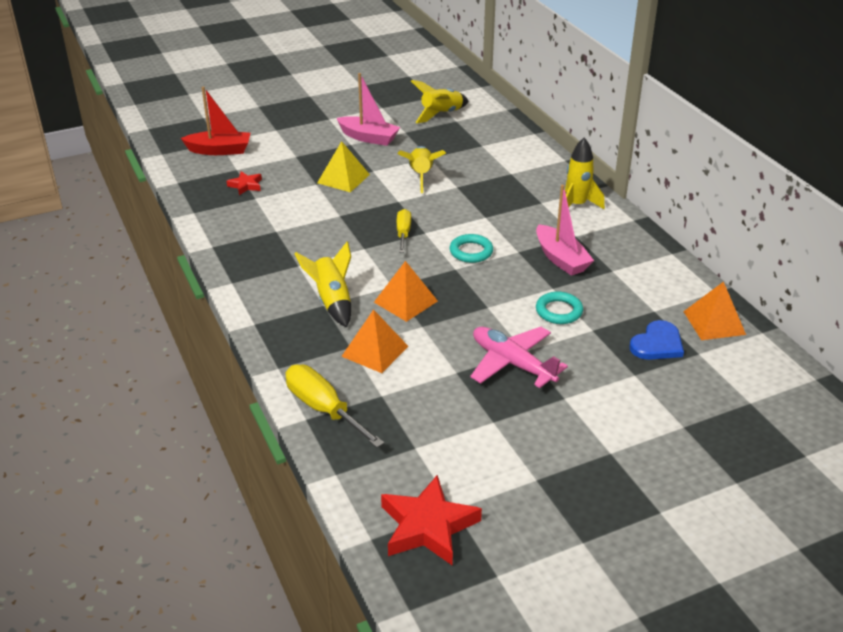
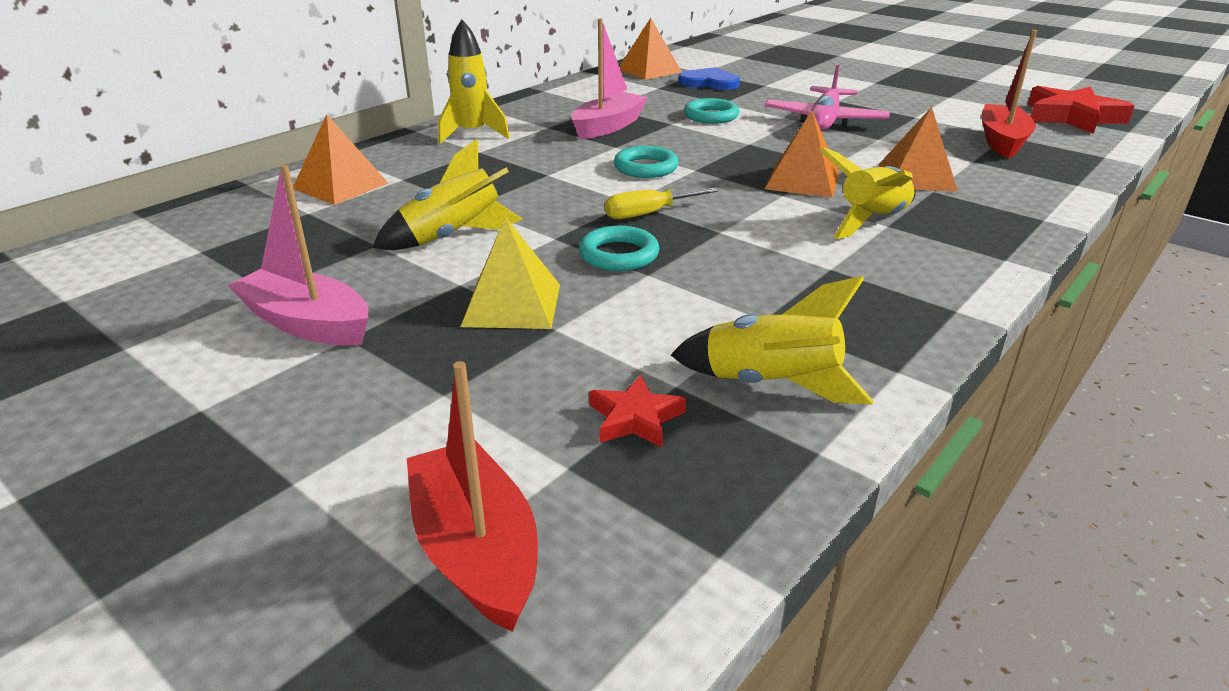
camera: 115 degrees left, 5 degrees down
(323, 409) = (1047, 180): yellow screwdriver -> none
(364, 213) = (619, 255): none -> turquoise ring
(368, 138) = (308, 323): pink boat -> pink boat turned 60 degrees counterclockwise
(404, 435) = (1002, 141): none -> red boat
(441, 114) = (169, 270): yellow rocket -> yellow rocket (771, 385)
(512, 156) = (340, 186): none -> orange pyramid

